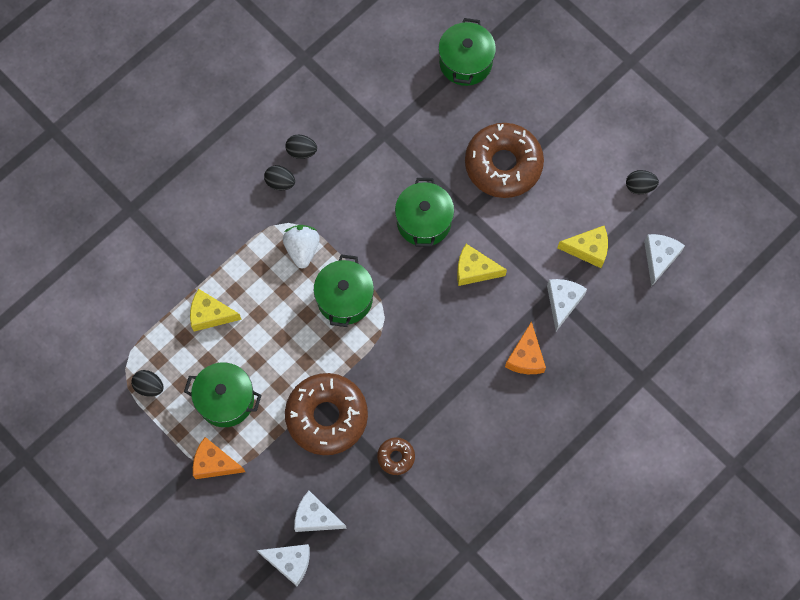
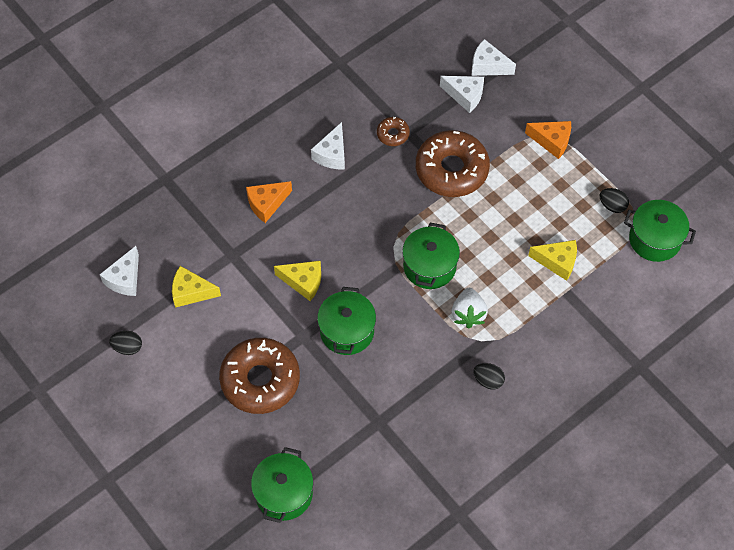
camera: 175 degrees left, 10 degrees down
(225, 400) = (542, 190): green pot -> green pot (654, 239)
(301, 151) = (465, 410): black egg -> none
(526, 357) = (267, 204): orange cheese -> orange cheese turned 135 degrees counterclockwise
(562, 302) = (224, 247): white cheese -> white cheese (332, 154)

